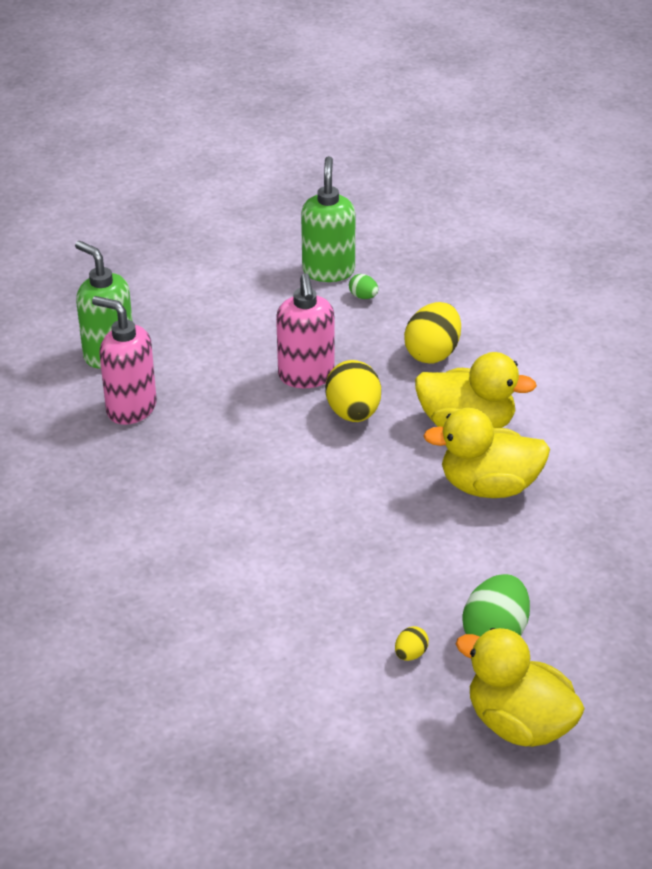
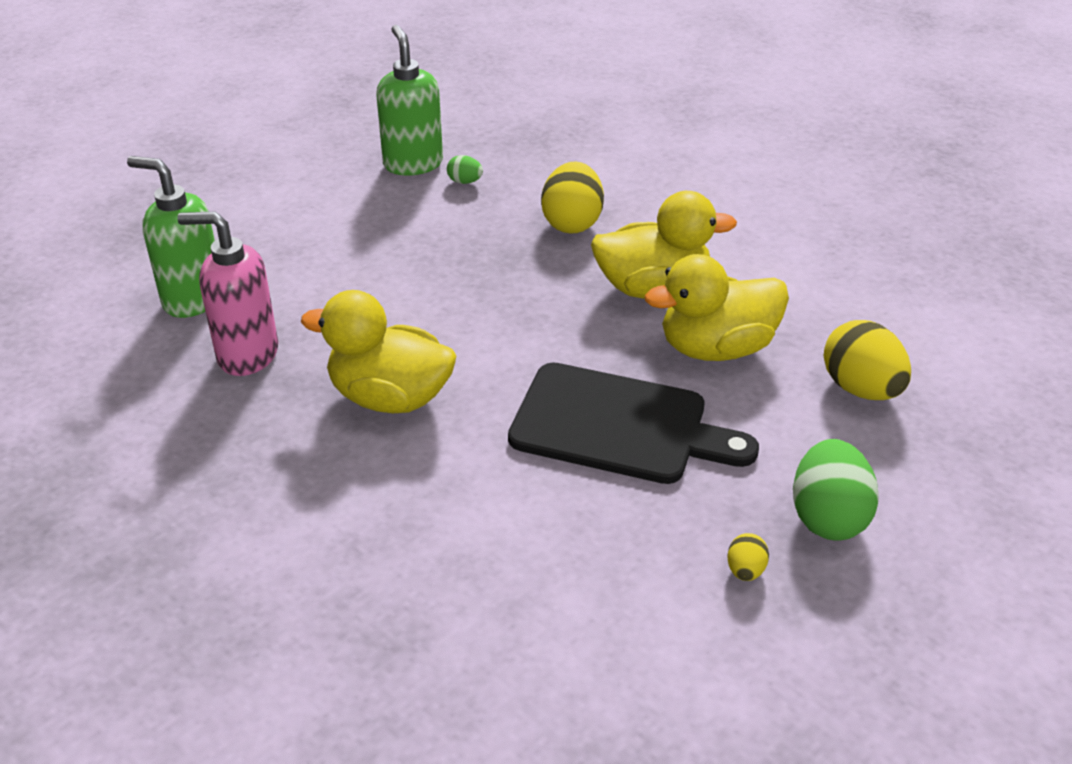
camera: 20 degrees left, 0 degrees up
(306, 376) = (444, 275): pink soap dispenser -> none
(353, 413) = (519, 303): yellow egg -> yellow egg (861, 389)
(378, 528) = (618, 426): none -> black cutting board
(519, 724) = (927, 624): yellow duck -> yellow duck (390, 397)

